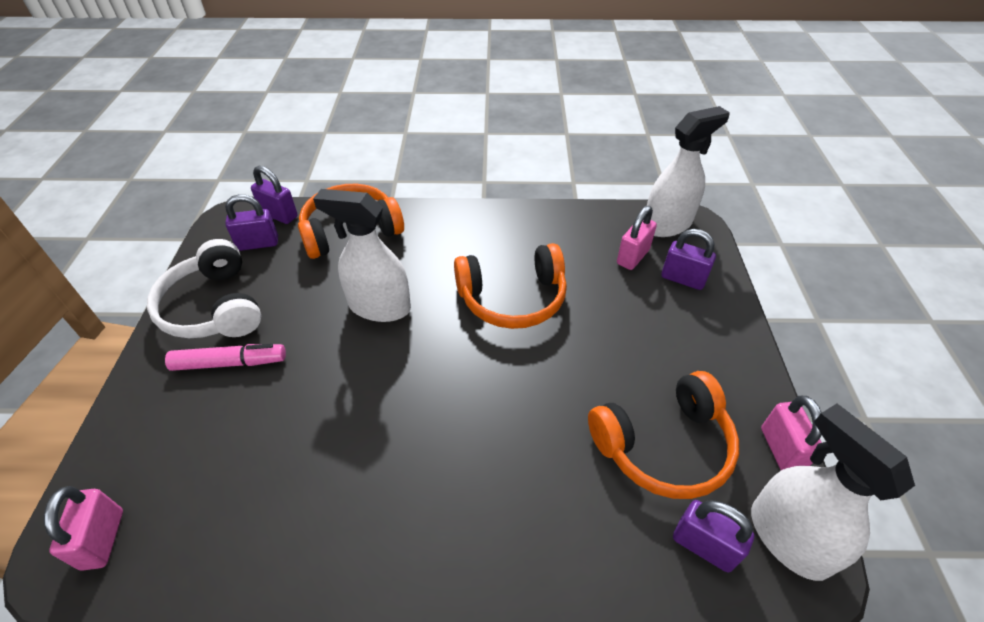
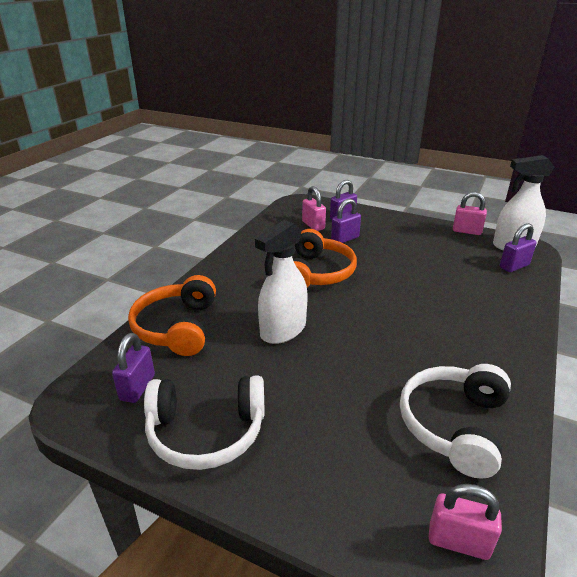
camera: 65 degrees left, 15 degrees down
(230, 363) = (290, 428): pink marker -> none
(264, 509) = (454, 425): none -> white headphones
(279, 215) = (107, 366): purple padlock -> purple padlock (345, 239)
(663, 445) = (454, 258): orange headphones -> none
(667, 224) = (295, 208): white spray bottle -> none

